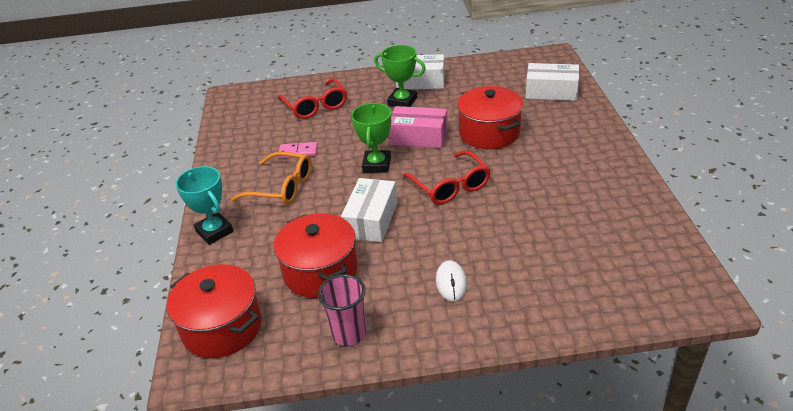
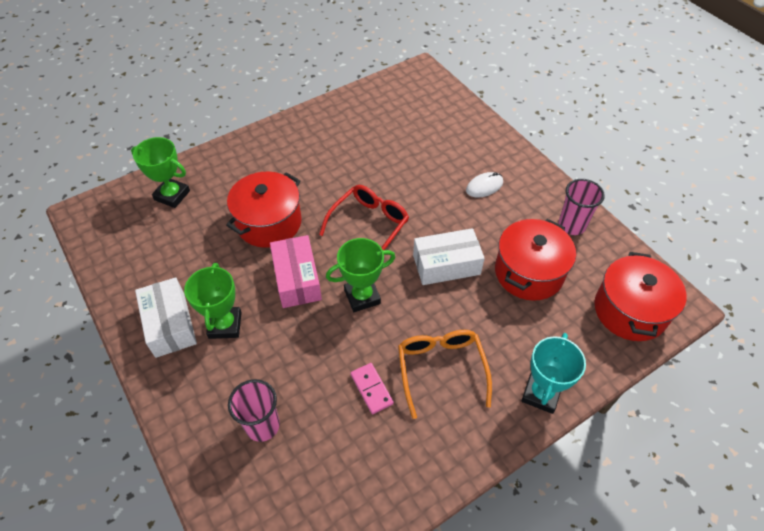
camera: 120 degrees left, 15 degrees up
(316, 106) = (262, 425): red glasses -> pink cup
(551, 91) = (172, 195): white box -> green trophy

